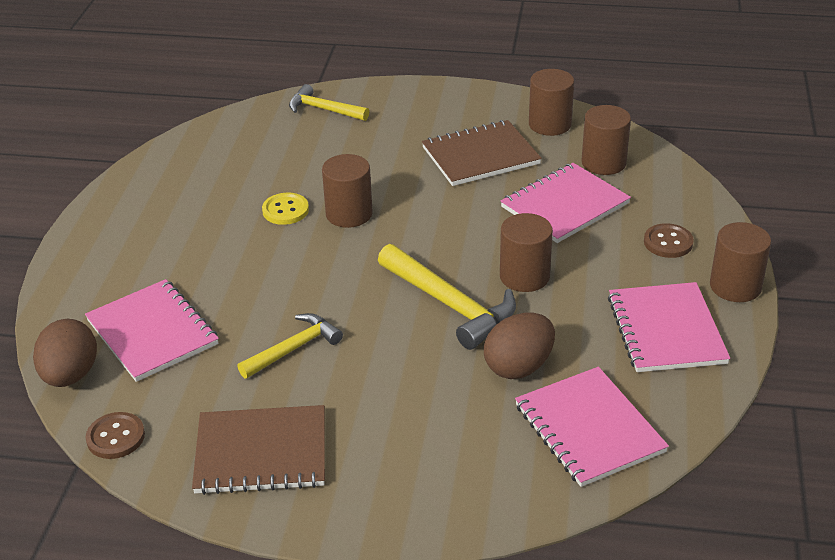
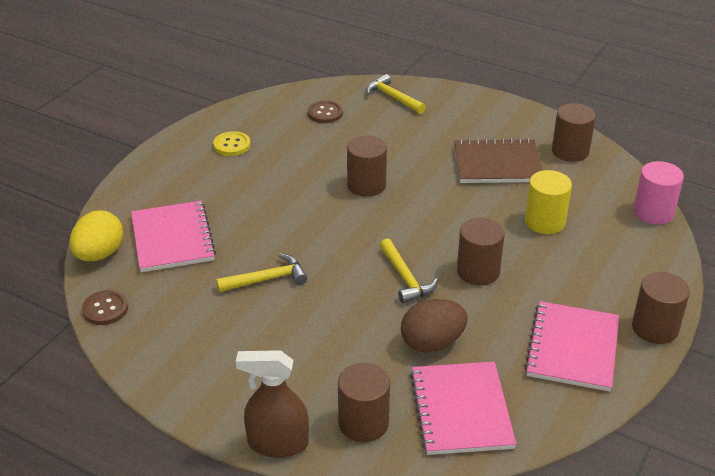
camera: 20 degrees right, 0 degrees up
(70, 375) = (99, 254): brown egg -> yellow egg
(261, 452) = (200, 352): brown notebook -> none
(285, 210) = (320, 170): yellow button -> yellow button (232, 145)
(411, 527) = (277, 443): none -> brown spray bottle
(450, 305) = (405, 278): yellow hammer -> yellow hammer, size x0.64
(564, 205) = (545, 221): pink notebook -> yellow cylinder
(603, 163) = (598, 194): brown cylinder -> brown cylinder (363, 423)
(668, 168) = (653, 212): none -> pink cylinder
(668, 242) = (616, 275): brown button -> brown button (325, 113)

